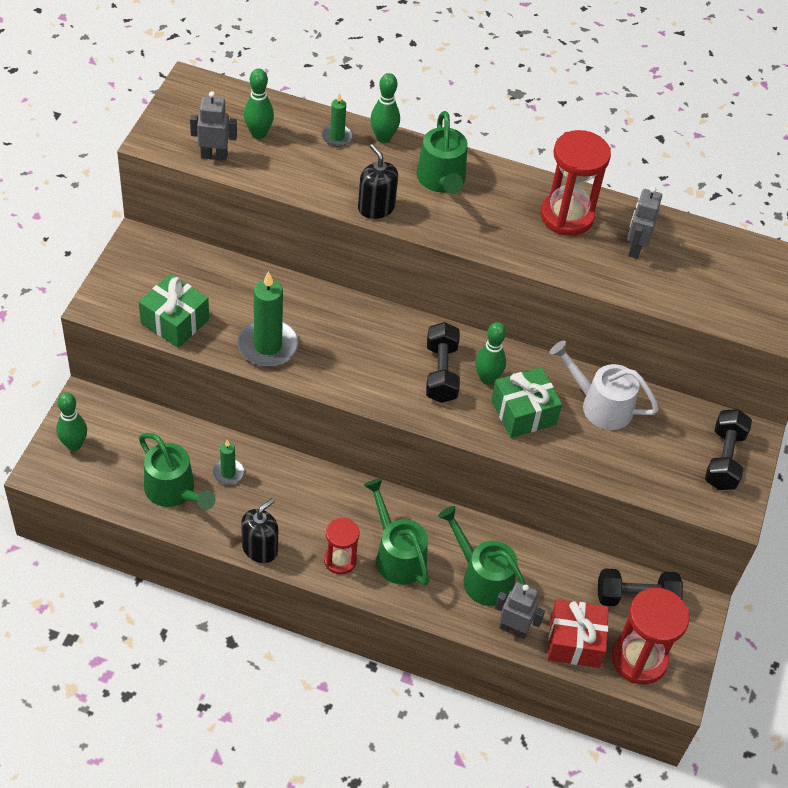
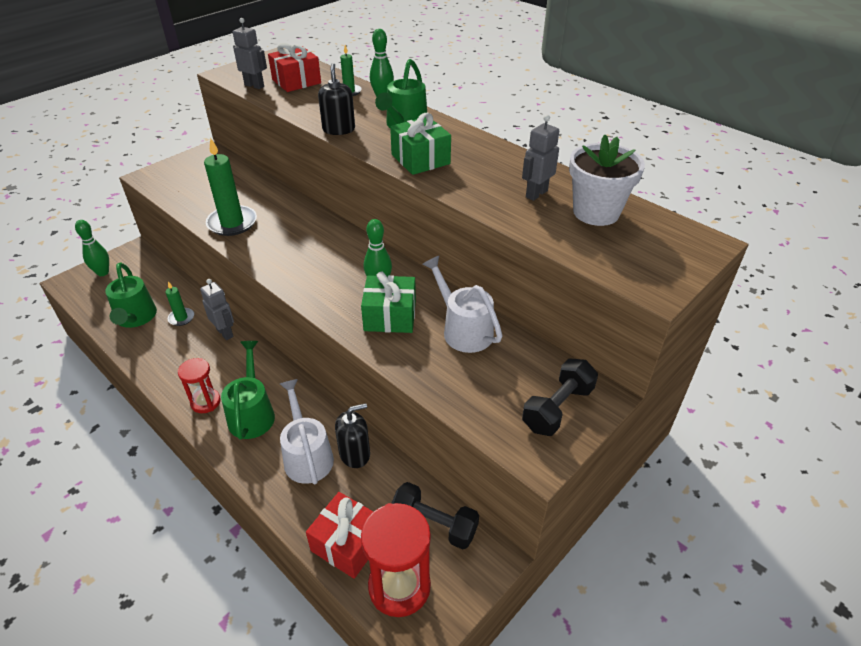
camera: 30 degrees right, 10 degrees down
(175, 321) = (185, 195): green gift -> green gift (420, 159)
(258, 134) = (296, 81): green bowling pin -> red gift
(260, 548) = (156, 374): black soap dispenser -> black soap dispenser (355, 454)
(441, 373) = (344, 271): black dumbbell -> none
(482, 577) = (307, 455): green watering can -> white watering can
(513, 629) = (300, 510): grey robot -> grey robot (225, 333)
(567, 216) = (490, 163): red hourglass -> none
(700, 257) = (596, 212): none -> white flower pot

